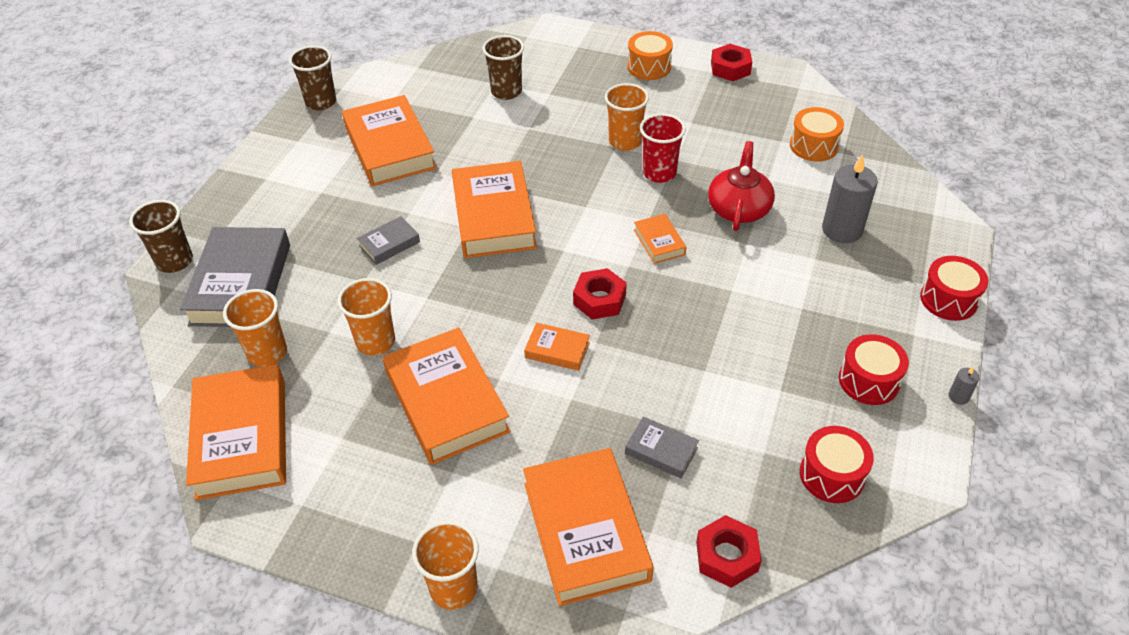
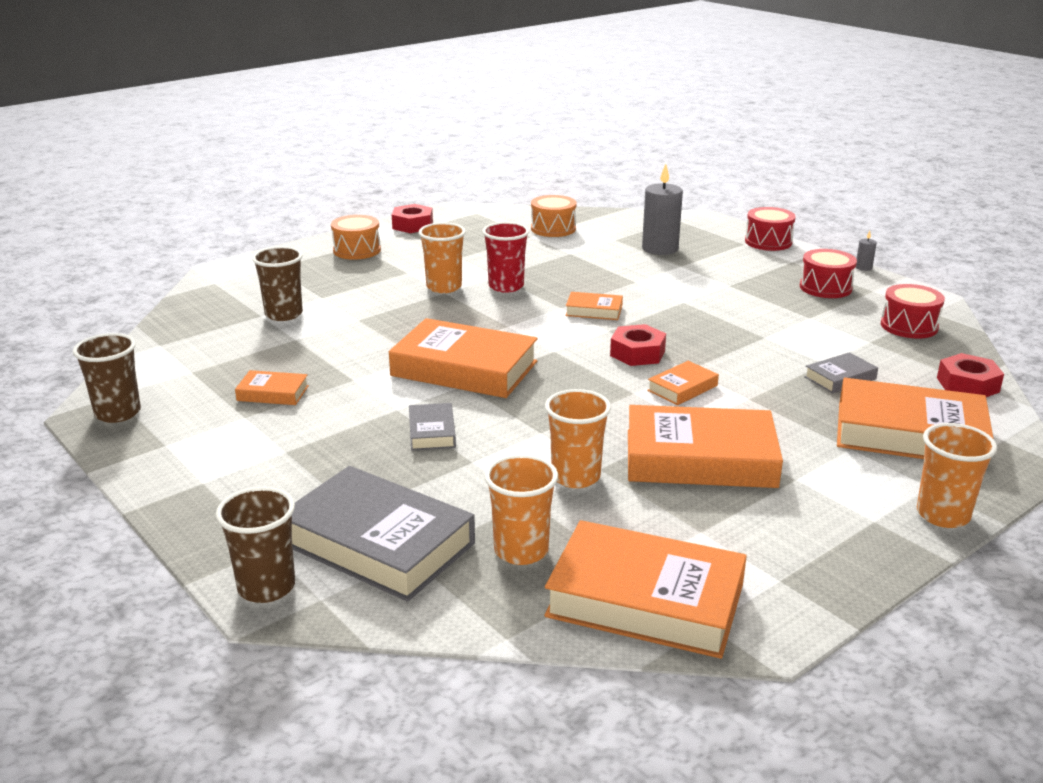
camera: 60 degrees left, 20 degrees down
(390, 148) = (273, 393): orange book -> orange book, size x0.47
(739, 208) = (591, 272): red teapot -> none

